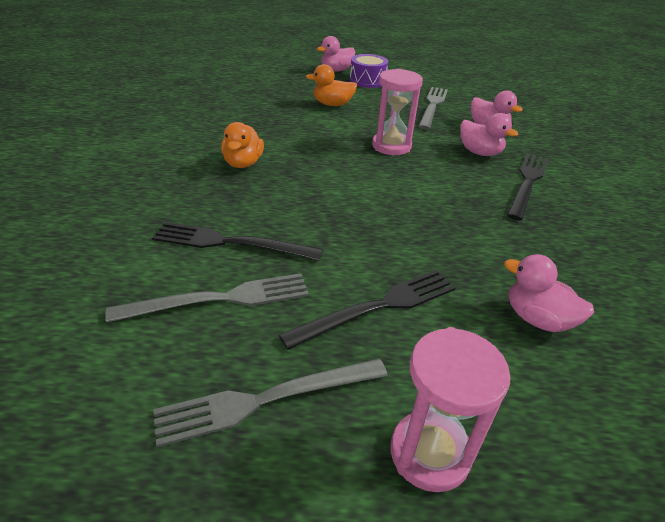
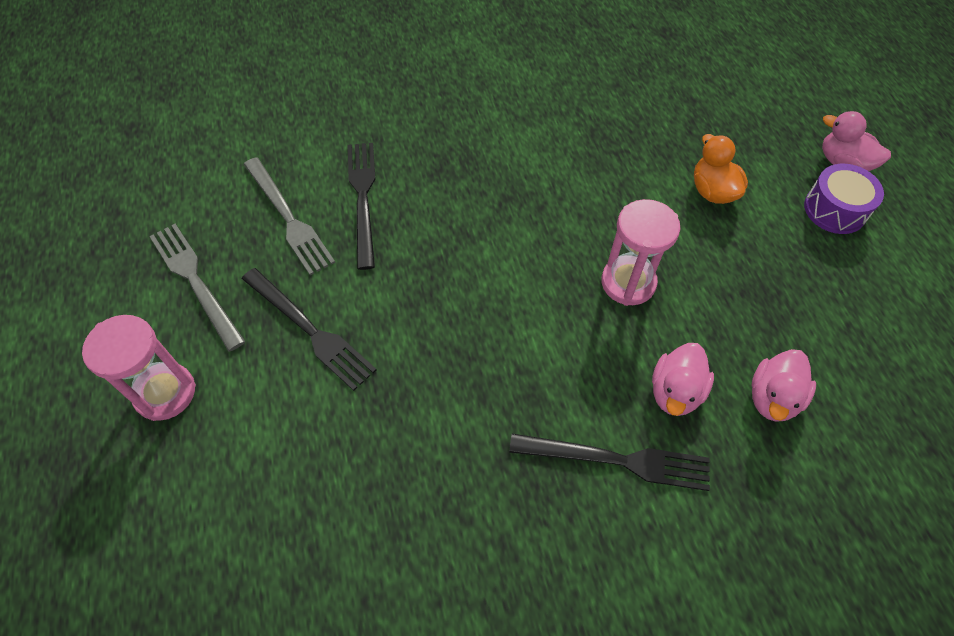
camera: 75 degrees right, 20 degrees up
(243, 163) = (504, 157): orange duck -> none
(433, 106) = (802, 311): grey fork -> none
(537, 319) = (331, 471): pink duck -> none

